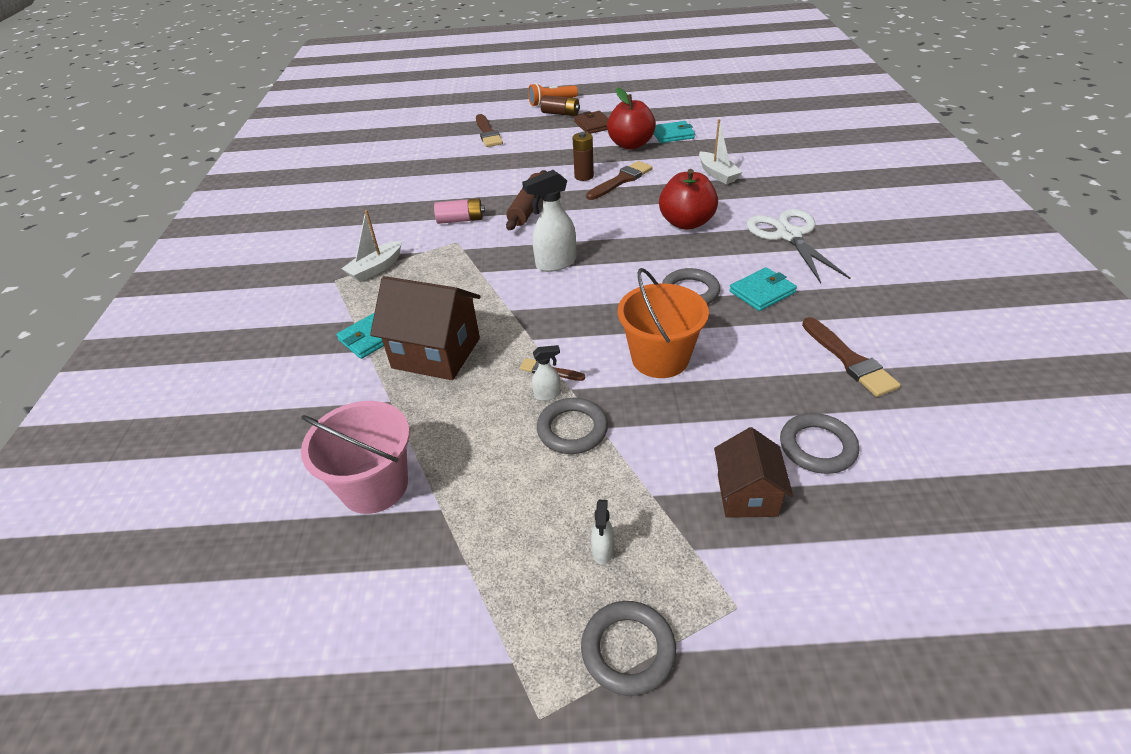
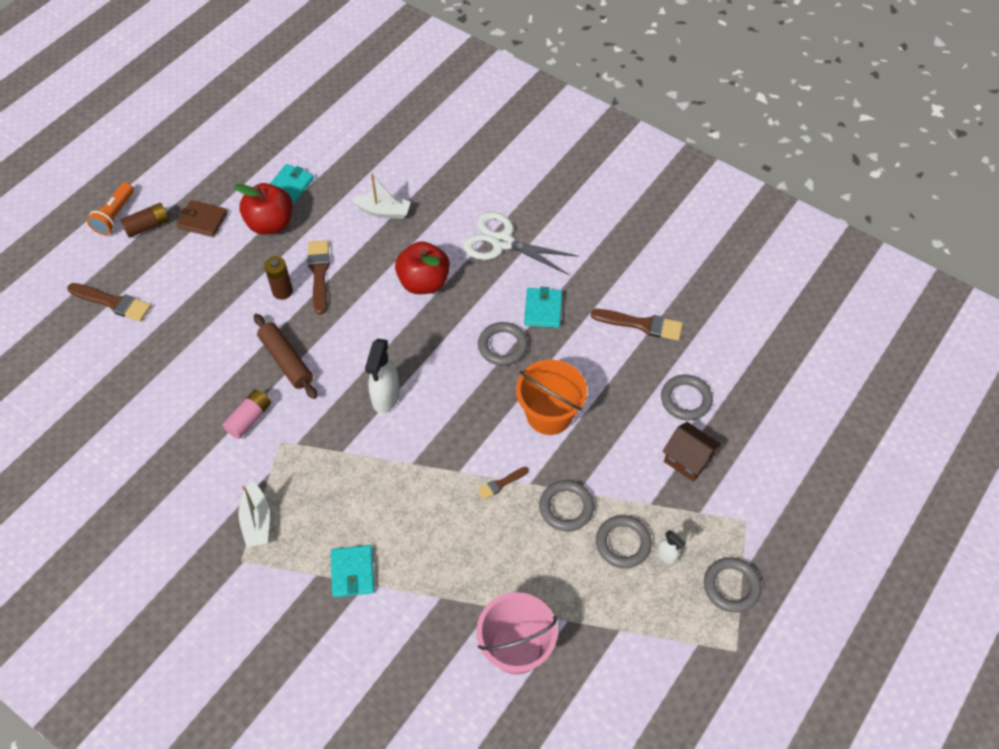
camera: 55 degrees left, 15 degrees up
(436, 353) = (415, 540): brown house -> none
(548, 394) = (523, 500): white spray bottle -> none
(578, 500) = (623, 543): none -> grey ring

